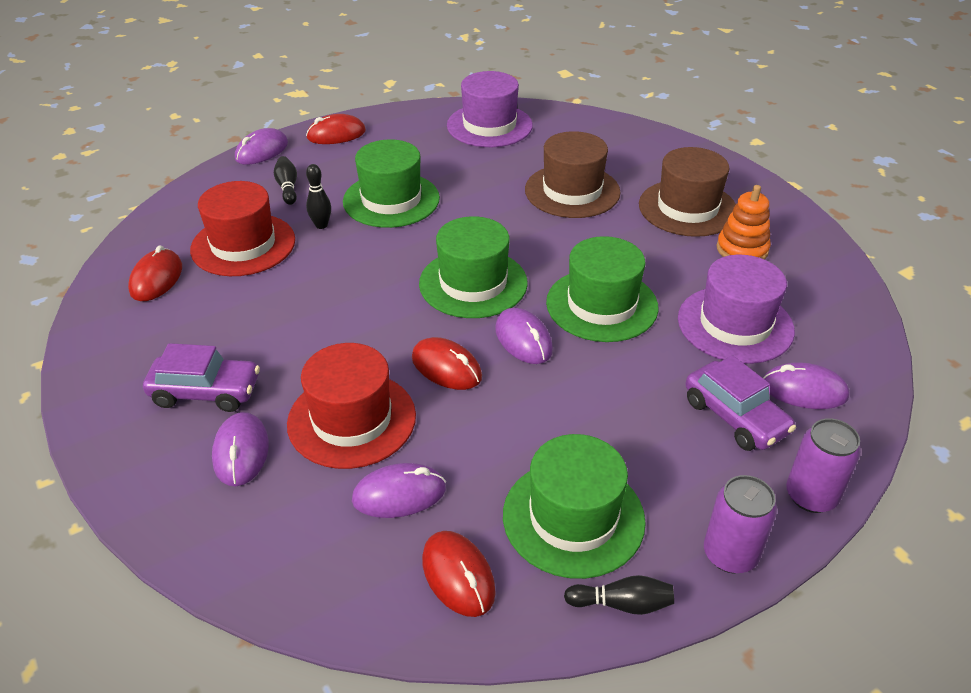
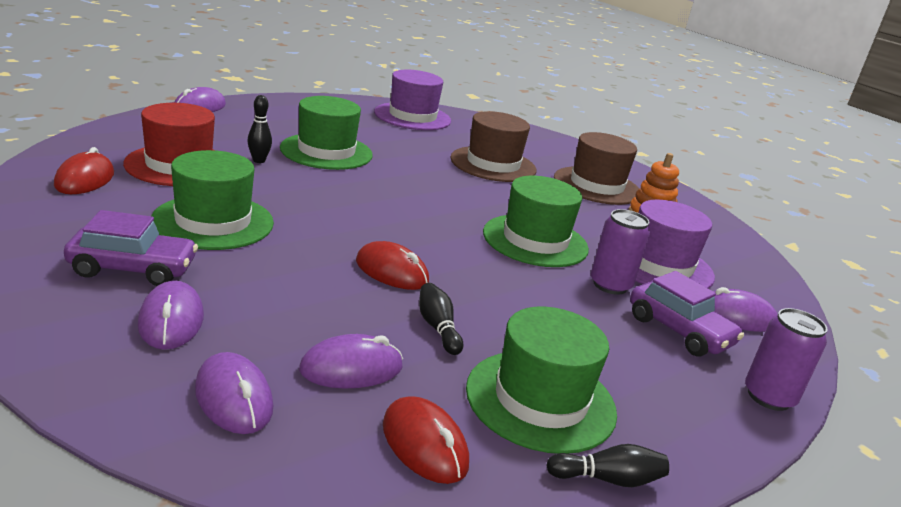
camera: 10 degrees left, 15 degrees down
(287, 187) = (225, 133): black bowling pin -> black bowling pin (438, 327)
(336, 134) = (271, 105): red mouse -> none
(352, 419) = (295, 303): red hat -> none
(473, 283) = (411, 214): green hat -> green hat (213, 222)
(523, 339) = (465, 258): purple mouse -> purple mouse (233, 398)
(730, 554) = (706, 440): purple can -> purple can (610, 285)

